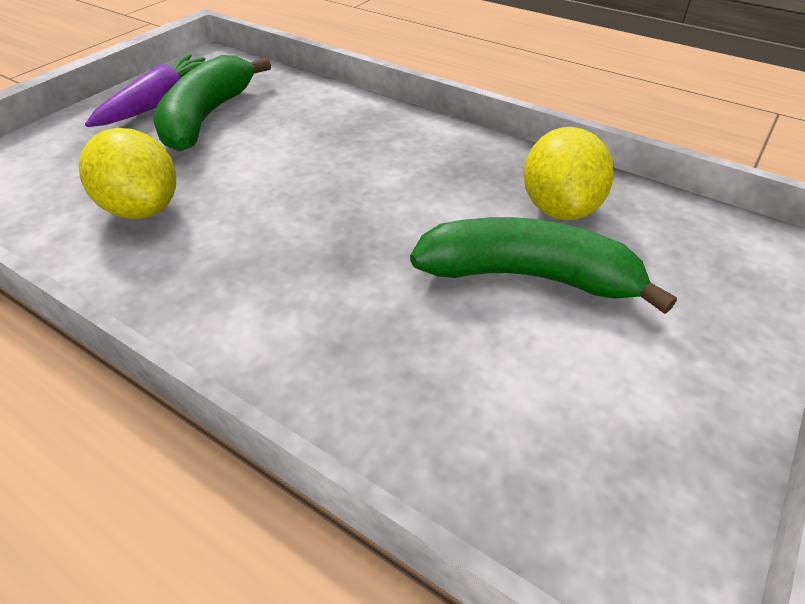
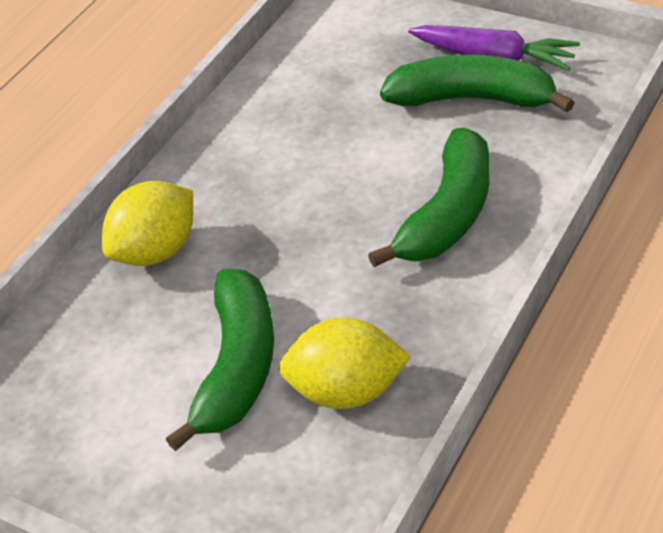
camera: 90 degrees right, 0 degrees up
(142, 208) = (309, 109): yellow lemon -> yellow lemon (156, 251)
(352, 141) = (447, 214): none -> green banana

